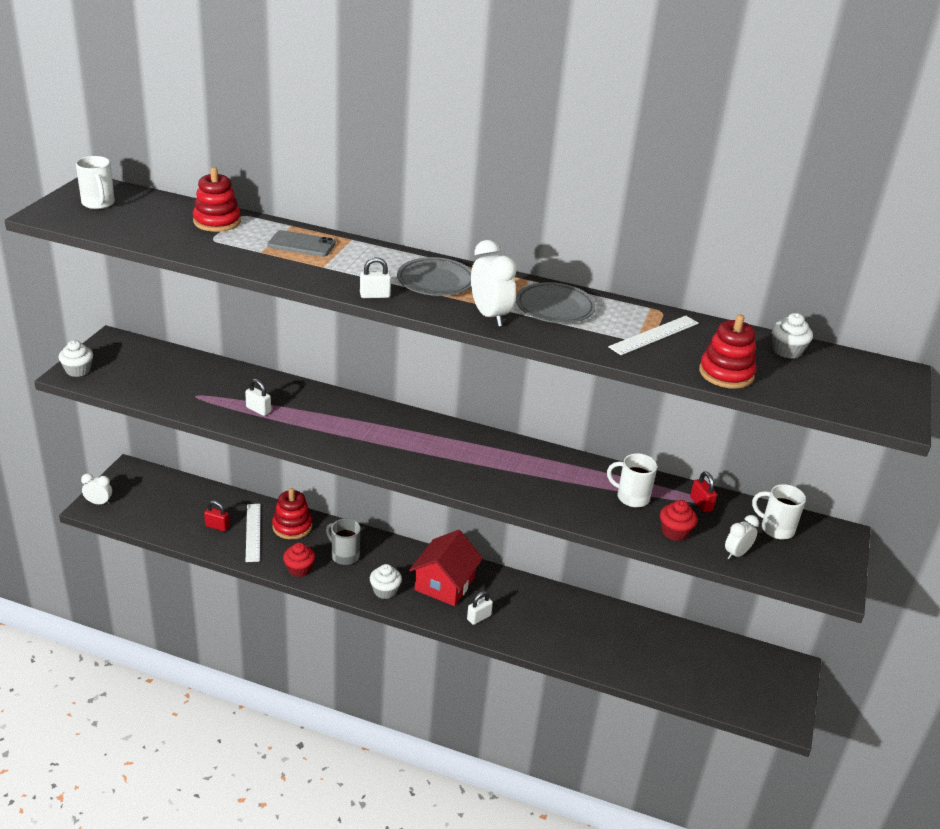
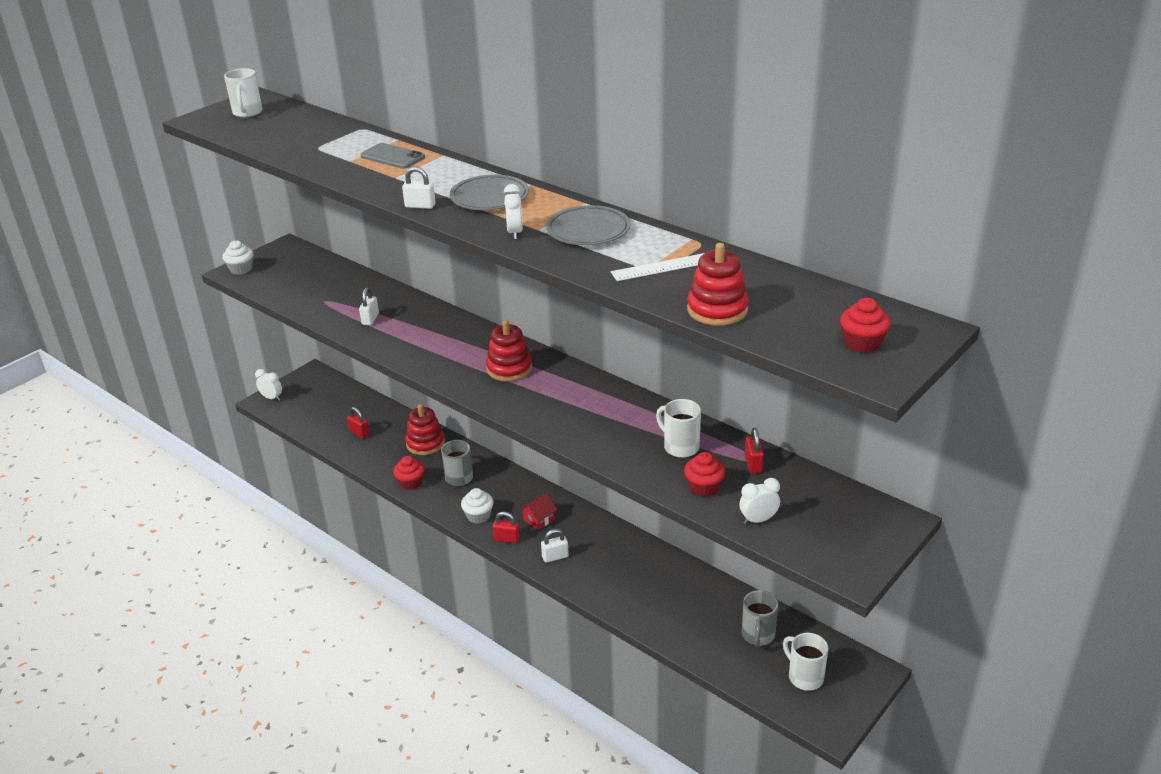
camera: 25 degrees right, 0 degrees up
(217, 221) = (334, 133): red stacking toy -> red stacking toy (509, 368)
(253, 532) = (388, 443): white ruler -> none
(258, 410) = (370, 319): white padlock -> white padlock turned 45 degrees clockwise
(424, 608) = (507, 539): none -> red padlock
(444, 584) = (539, 519): red house -> red house, size x0.48
(490, 316) = (515, 233): white clock -> white clock, size x0.62
(690, 655) = (758, 635): none -> grey mug
(776, 529) = (822, 502): white mug -> white mug (804, 677)
(787, 351) = (810, 294): white cupcake -> none
(860, 391) = (862, 343): none -> red cupcake

